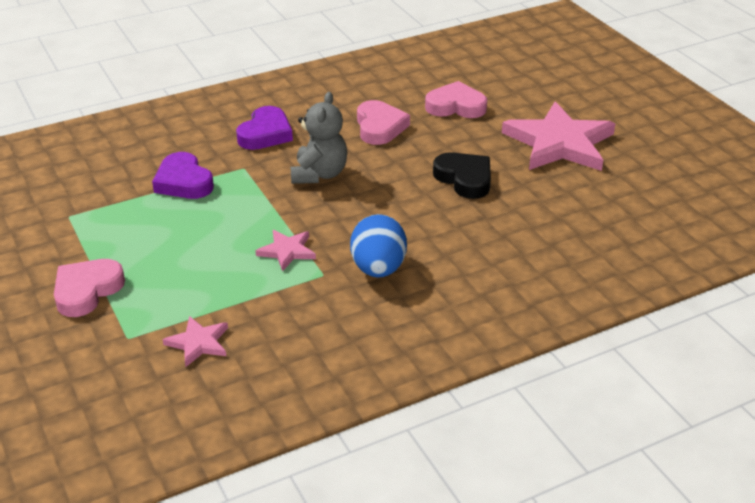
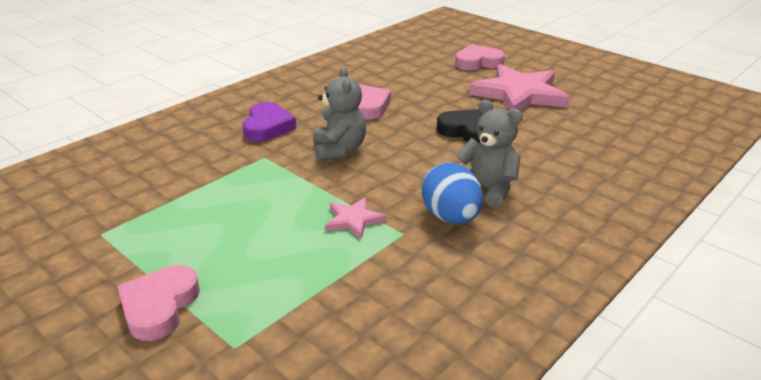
camera: 20 degrees left, 5 degrees down
(183, 182) = (211, 179): purple heart -> none
(198, 343) = (320, 332): pink star -> none
(435, 248) = (487, 189): none -> grey teddy bear
(456, 106) = (417, 82): pink heart -> pink heart (478, 62)

